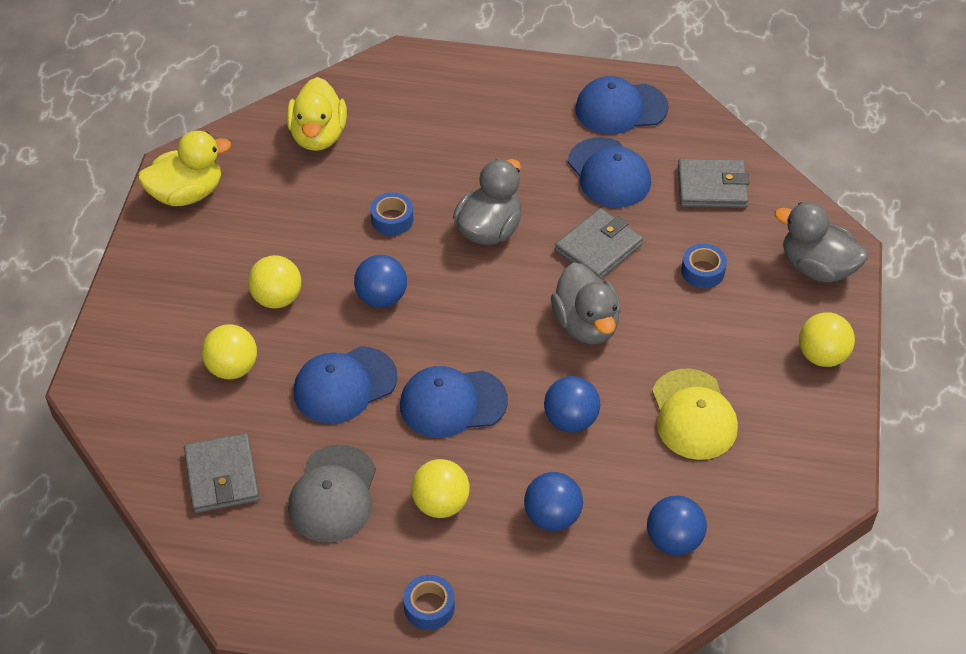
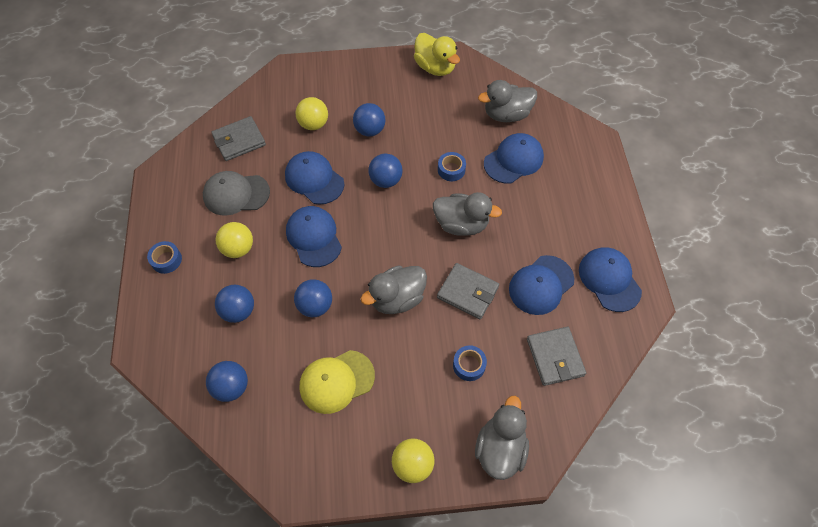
camera: 75 degrees right, 10 degrees up
(277, 298) = (370, 130): yellow ball -> blue ball
(318, 136) = (506, 114): yellow duck -> grey duck
(402, 149) = (513, 160): none -> blue cap

